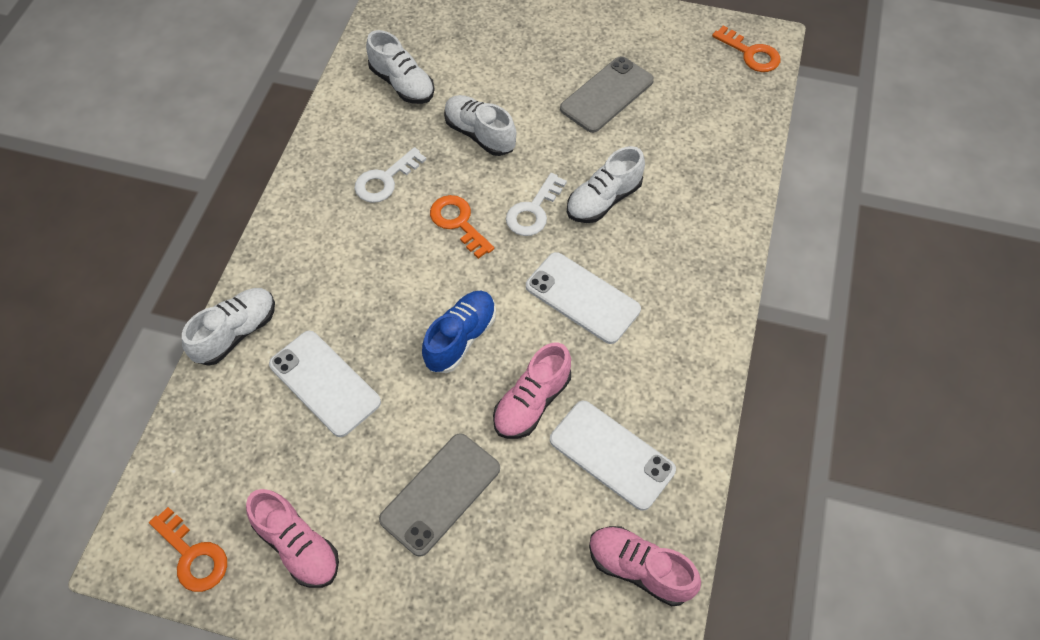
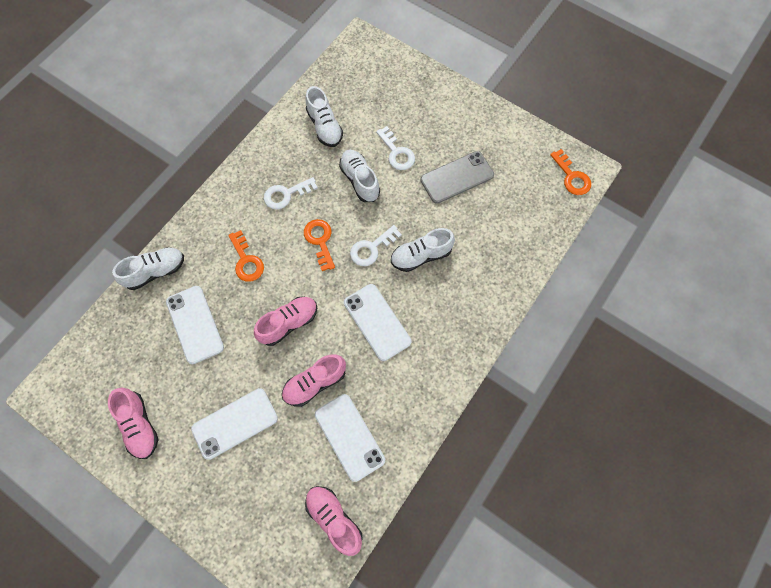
camera: 20 degrees right, 10 degrees up
(193, 555) = (79, 408): orange key -> orange key (246, 261)
(440, 493) = (235, 423): grey phone -> white phone
(460, 338) = (289, 323): blue shoe -> pink shoe
(514, 88) = (397, 152): none -> white key

